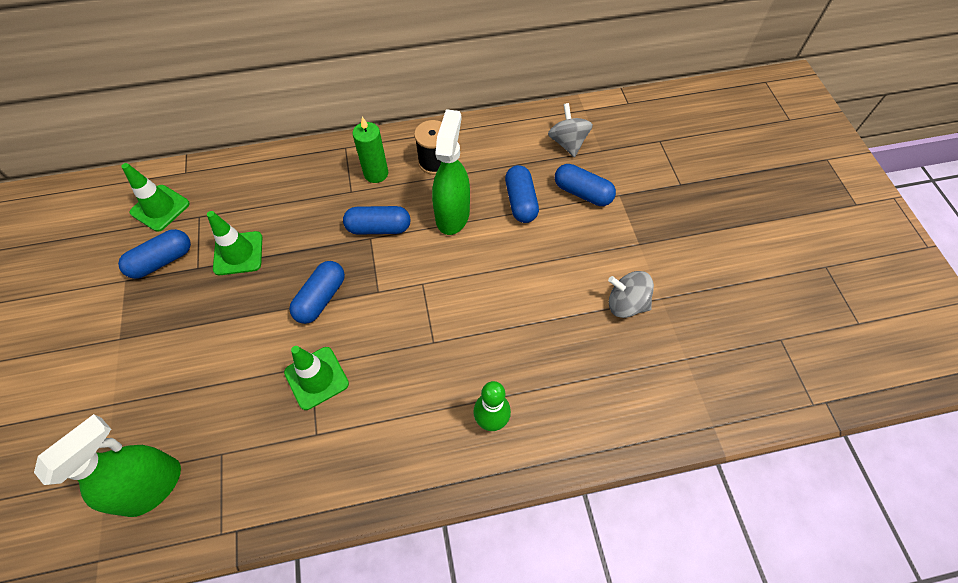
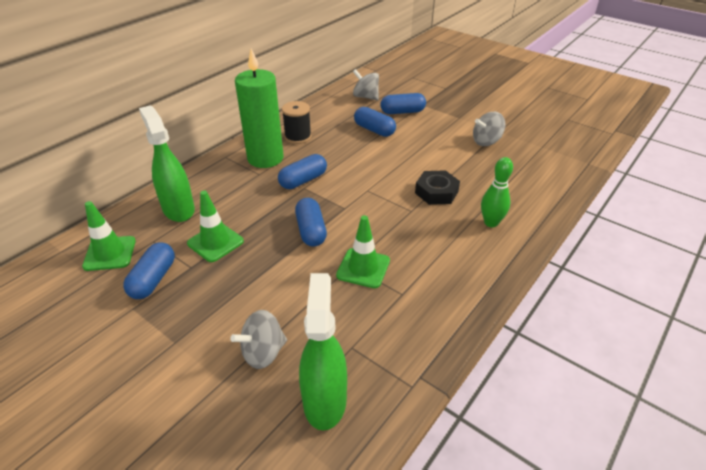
camera: 40 degrees left, 20 degrees down
(160, 402) = (263, 352): none -> grey spinning top
(376, 173) = (265, 158): green candle -> green candle, size x1.75
(452, 215) = (342, 153): green spray bottle -> green spray bottle (178, 209)
(484, 337) = (436, 192): none -> black nut

